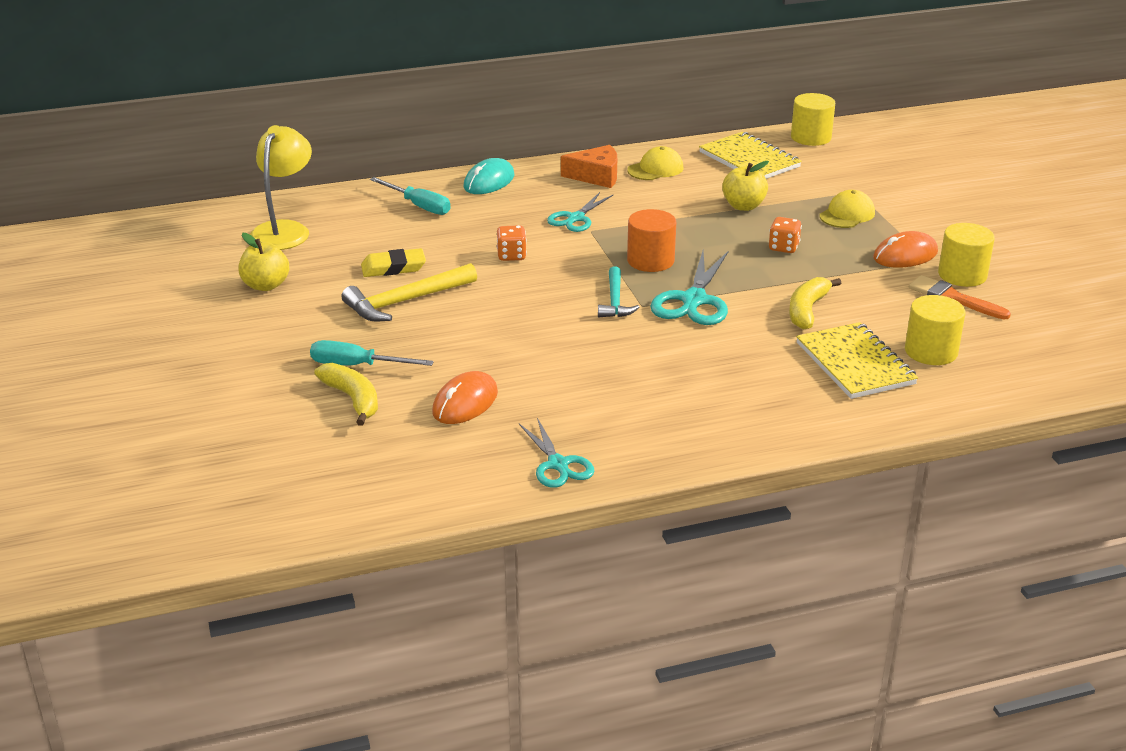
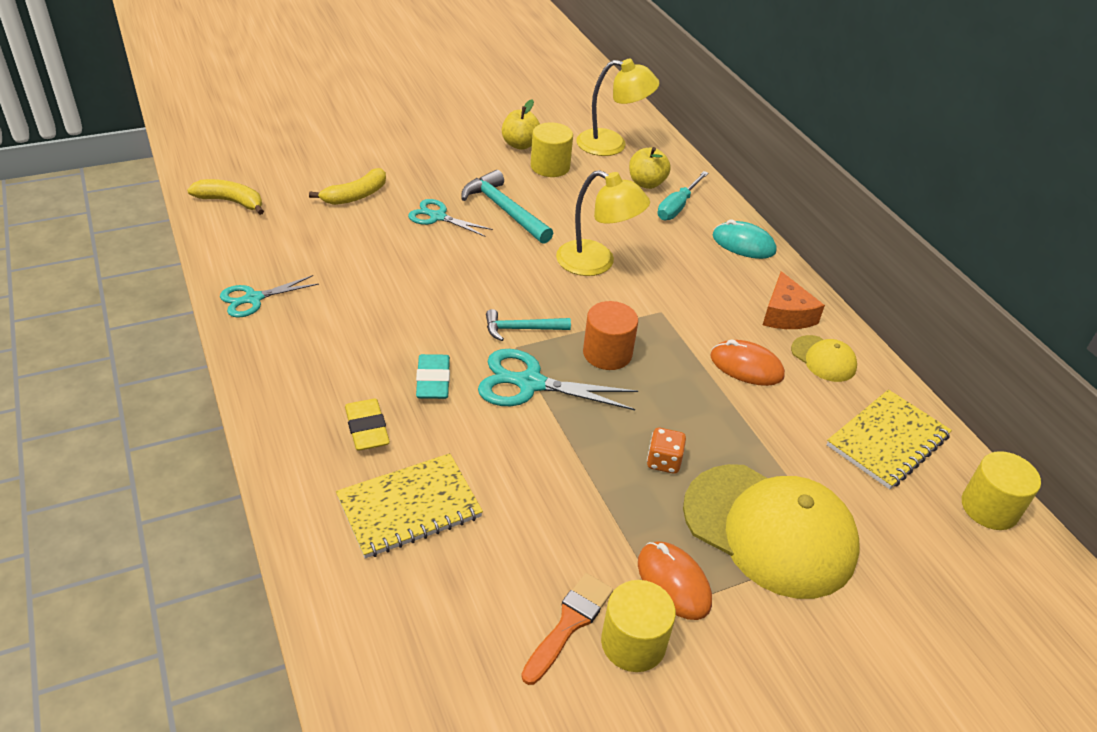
camera: 80 degrees right, 10 degrees up
(357, 365) = (403, 194): turquoise screwdriver -> none
(393, 267) = (560, 200): yellow eraser -> yellow eraser (367, 428)
(405, 301) = (504, 210): yellow hammer -> turquoise hammer
(465, 403) = (348, 248): orange mouse -> orange mouse (746, 366)
(511, 256) = (596, 263): orange dice -> yellow lamp
(576, 218) = (684, 301): turquoise scissors -> turquoise scissors (438, 217)
(692, 350) = (433, 380): none -> turquoise eraser
(743, 206) = (757, 430): yellow apple -> yellow apple (646, 183)
(807, 310) = (520, 474): yellow banana -> yellow banana (231, 202)
(847, 214) = (770, 530): yellow cap -> yellow cap, size x2.17
(931, 351) = (437, 583): yellow cylinder -> yellow cylinder (550, 166)

